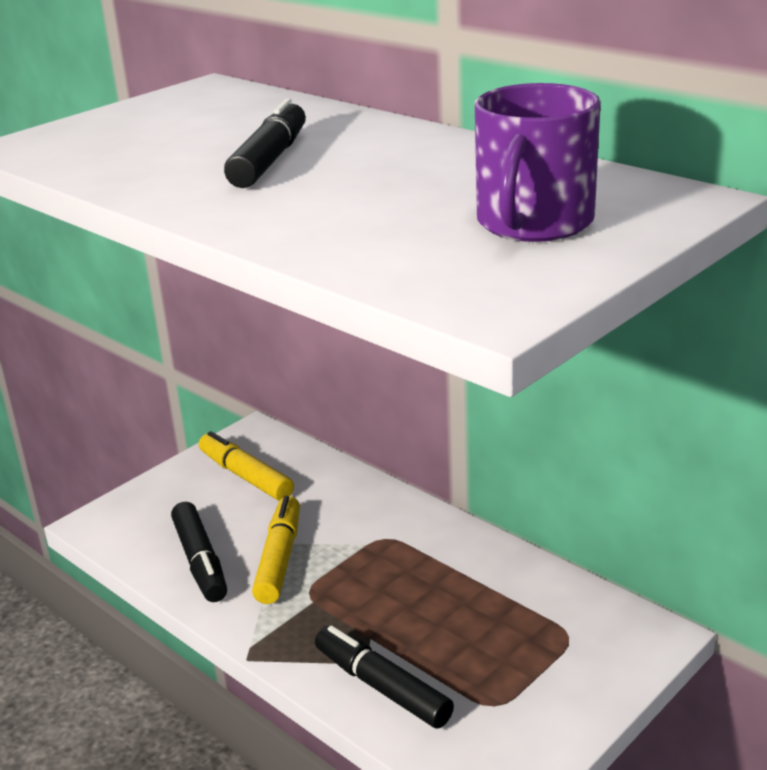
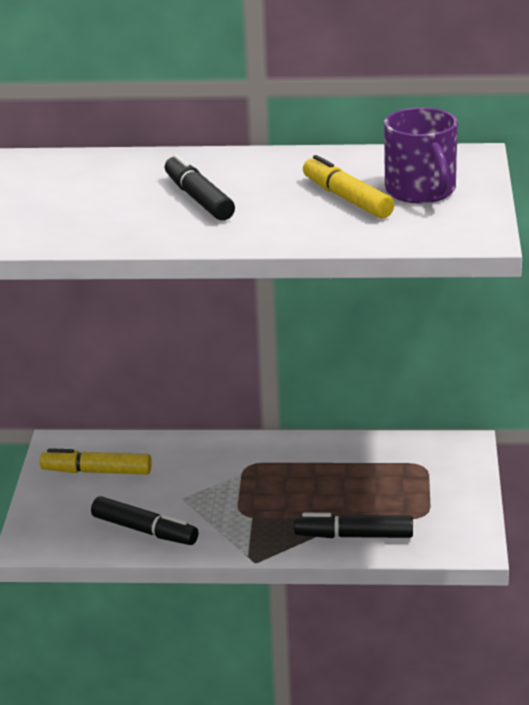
camera: 40 degrees left, 0 degrees up
(279, 558) = (196, 505): yellow marker -> yellow marker (347, 199)

